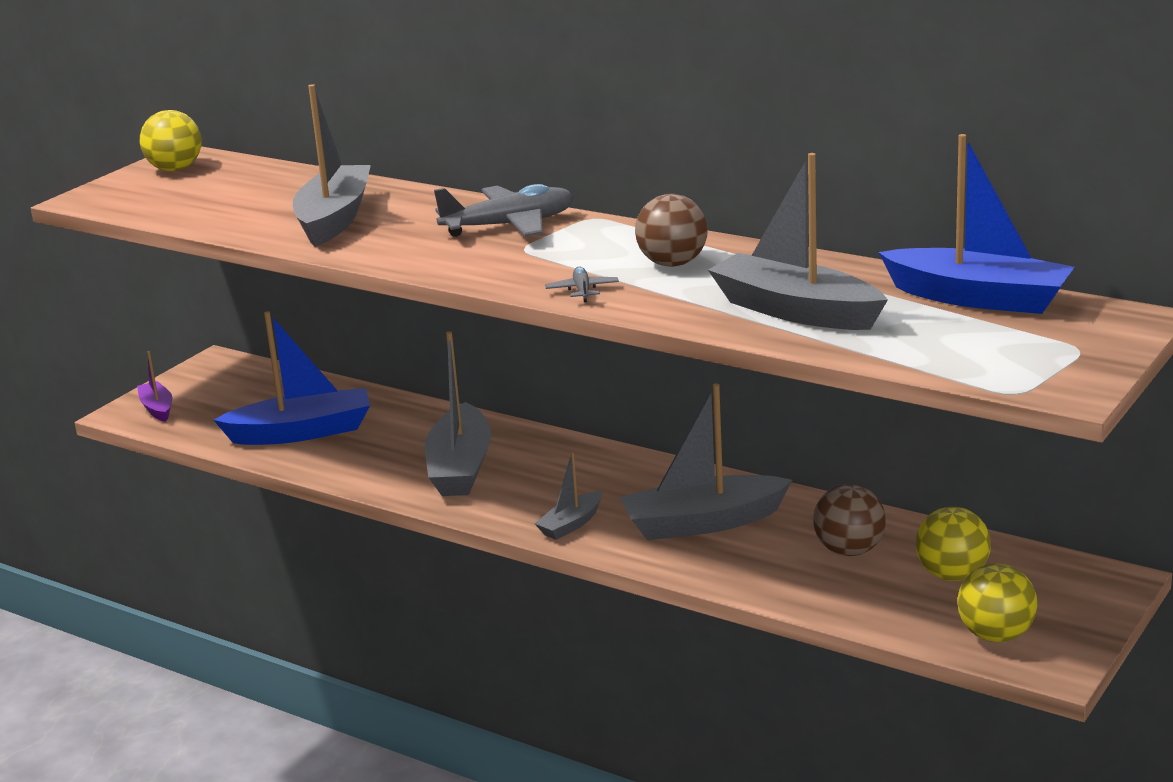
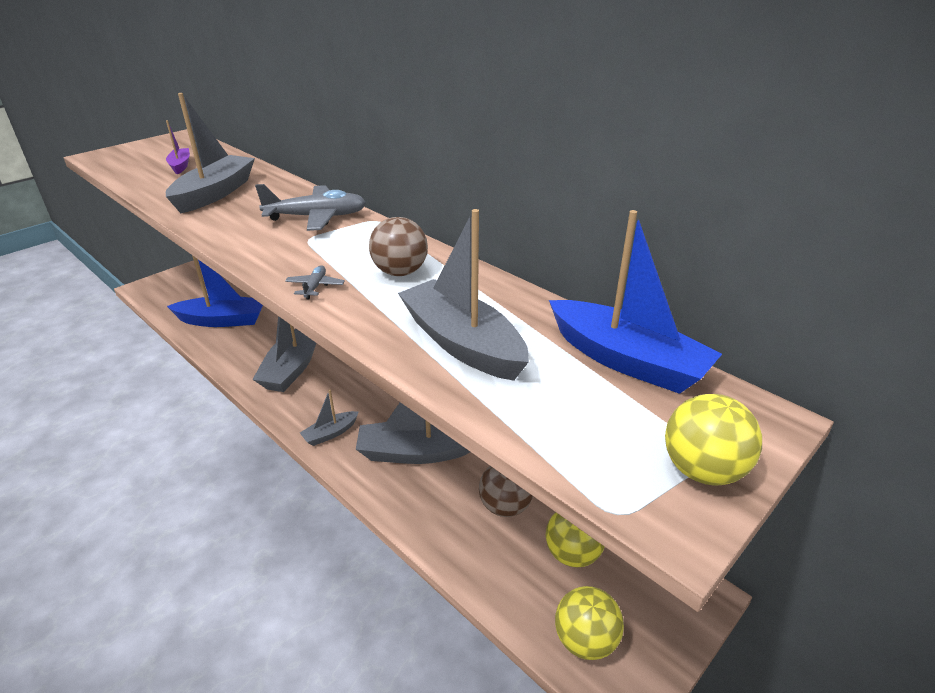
camera: 10 degrees right, 10 degrees up
(157, 408) = (161, 287): purple boat -> purple boat (180, 166)
(175, 169) = (168, 144): yellow ball -> yellow ball (702, 470)

